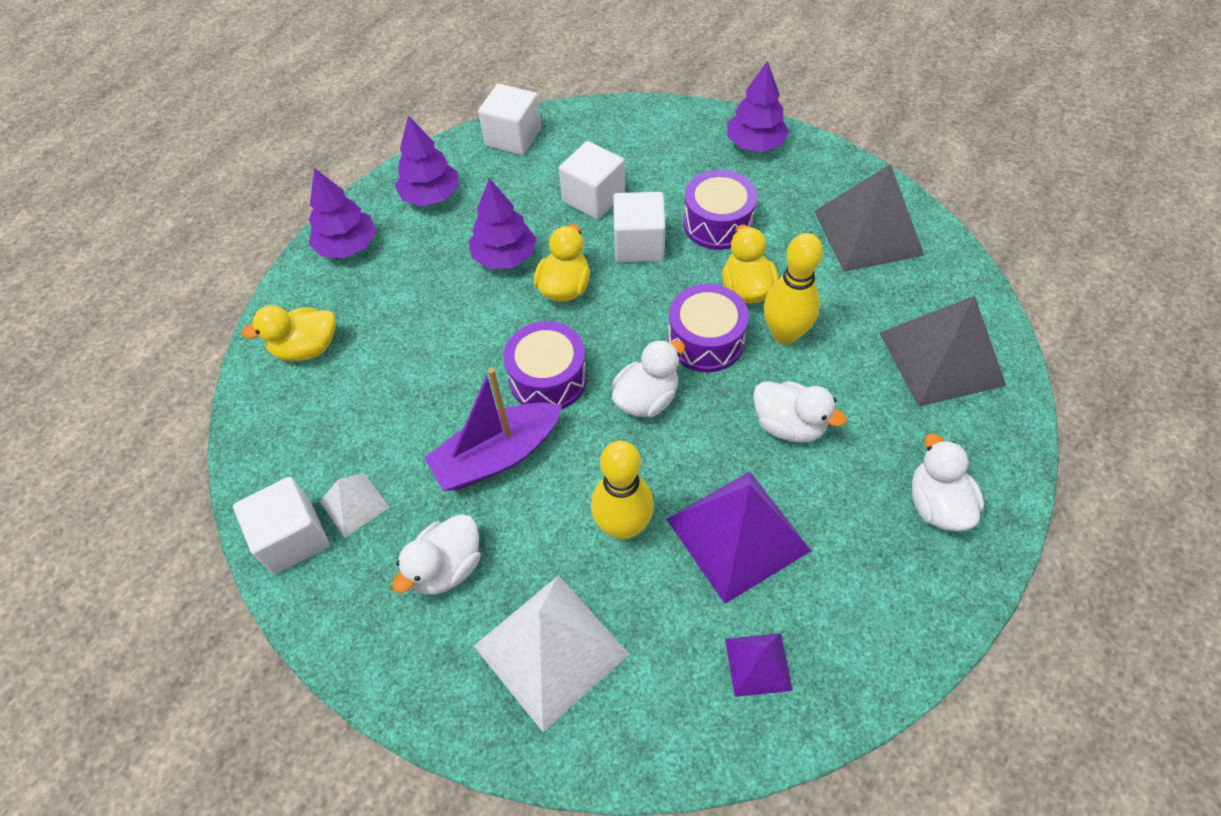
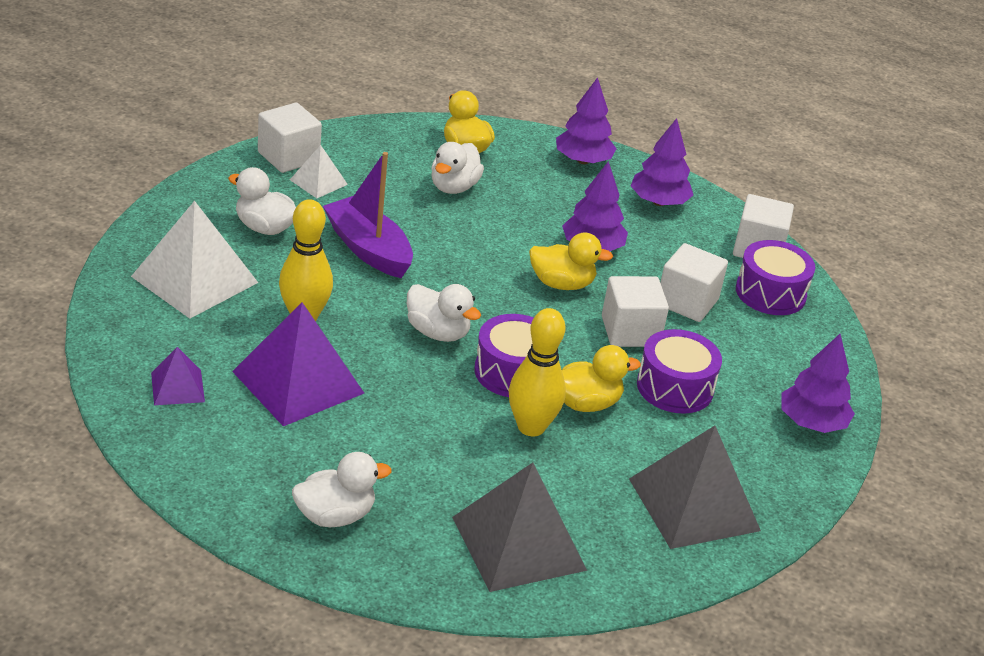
camera: 75 degrees right, 20 degrees down
(548, 379) = (452, 275): purple drum -> purple drum (770, 293)
(789, 425) = (418, 422): white duck -> white duck (454, 187)

